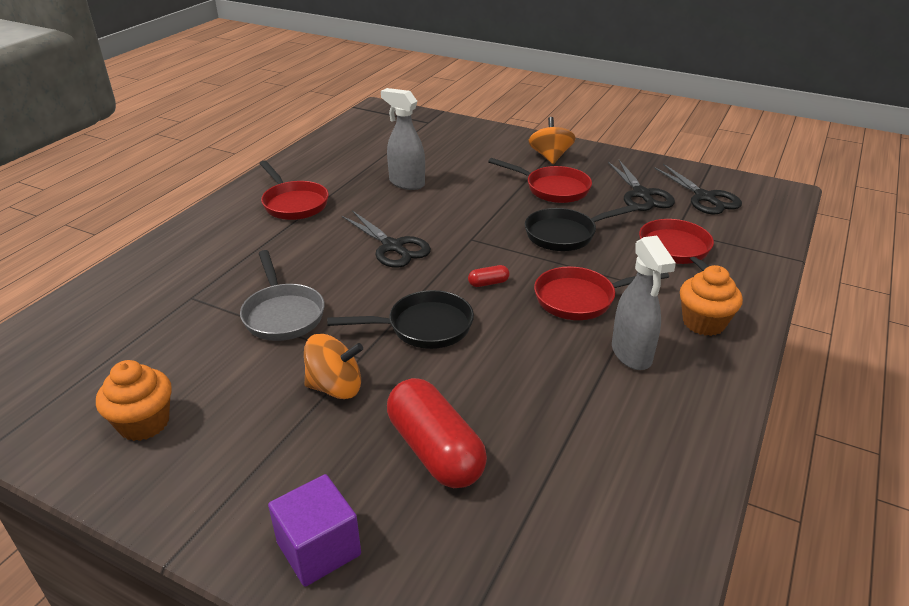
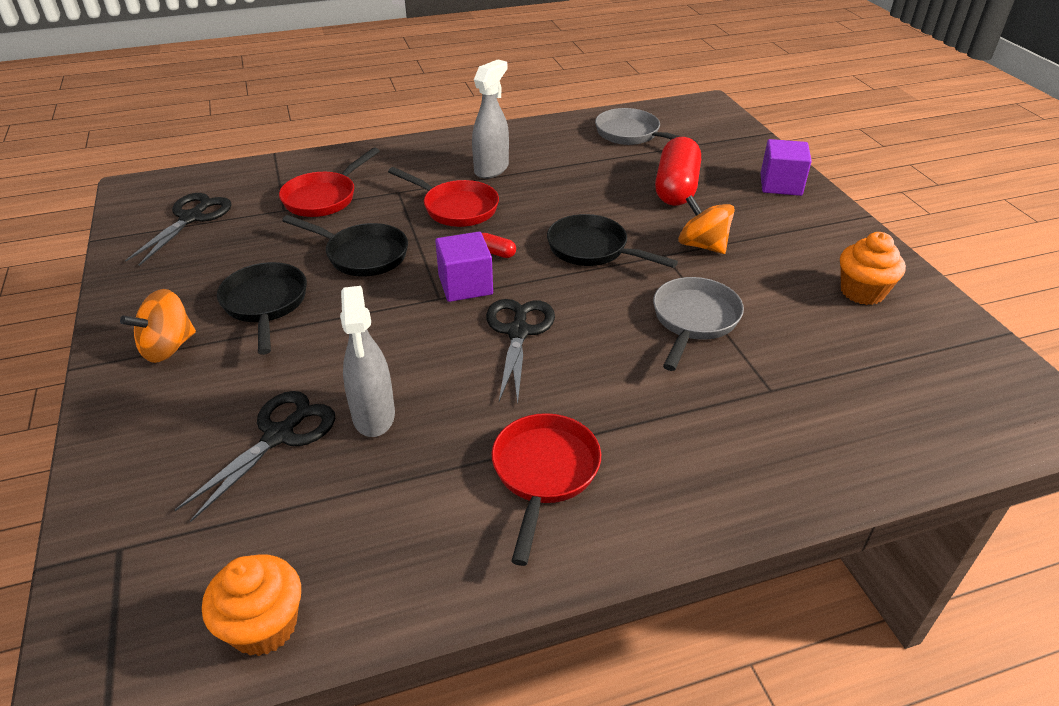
camera: 135 degrees left, 5 degrees up
(469, 253) = (465, 285): none -> purple cube
(553, 189) = (265, 304): red pan -> black pan
(599, 520) = (631, 134): none -> grey pan
(641, 194) = (221, 250): black scissors -> black scissors (279, 436)
(703, 323) = (417, 159): orange cupcake -> orange cupcake (264, 626)

